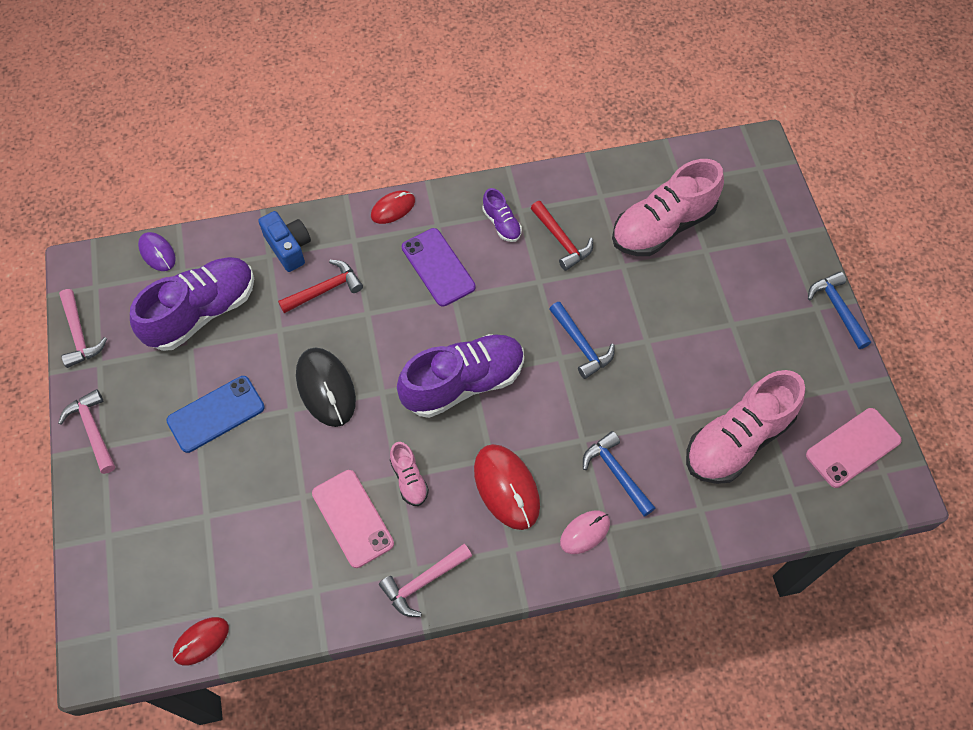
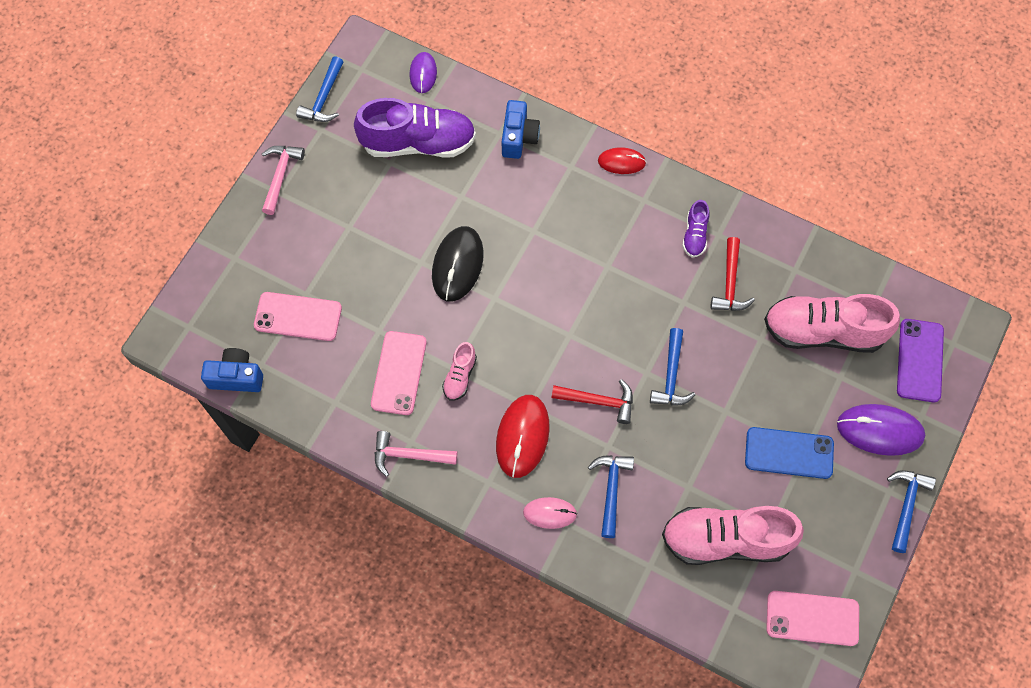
camera: 40 degrees right, 5 degrees up
(79, 334) = (324, 98): pink hammer -> blue hammer
(201, 641) = (236, 377): red mouse -> blue camera
(216, 414) = (368, 226): blue phone -> blue phone (789, 453)
(216, 541) = (298, 316): none -> pink phone
(325, 289) = (518, 189): red hammer -> red hammer (598, 401)
(438, 267) = (616, 234): purple phone -> purple phone (919, 360)
(463, 383) = (558, 336): purple shoe -> none
(769, 268) = (880, 430): none -> purple mouse

